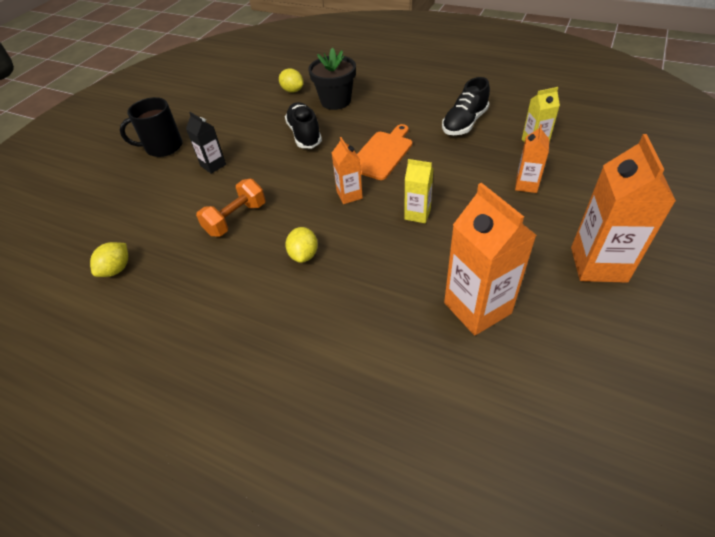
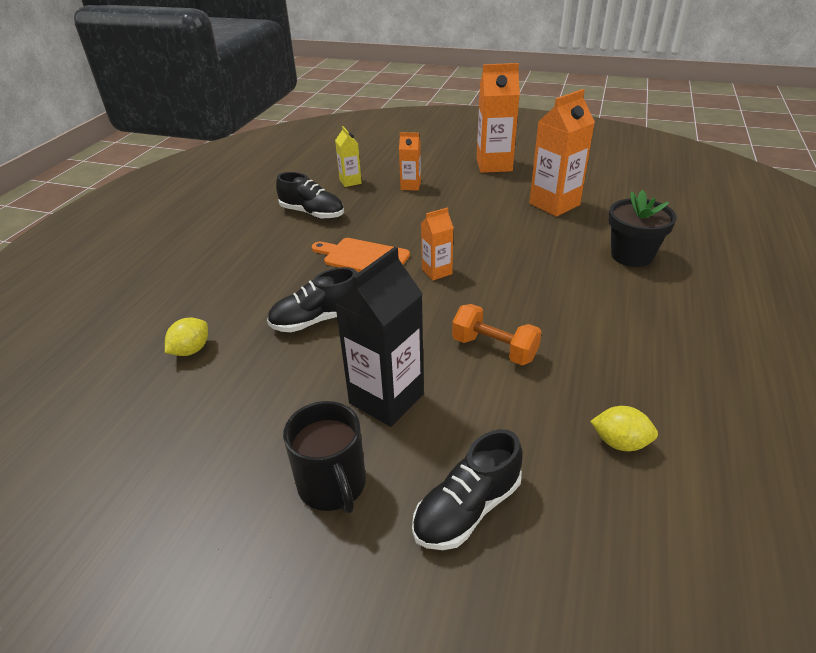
camera: 100 degrees left, 10 degrees down
(118, 193) = (467, 509): none -> black shoe
(213, 165) = (386, 398): black carton -> black carton, size x1.85
(304, 255) = (533, 289): yellow lemon -> none
(335, 101) = (239, 303): black flower pot -> black flower pot (631, 256)
(417, 214) = (458, 232): yellow carton -> none

